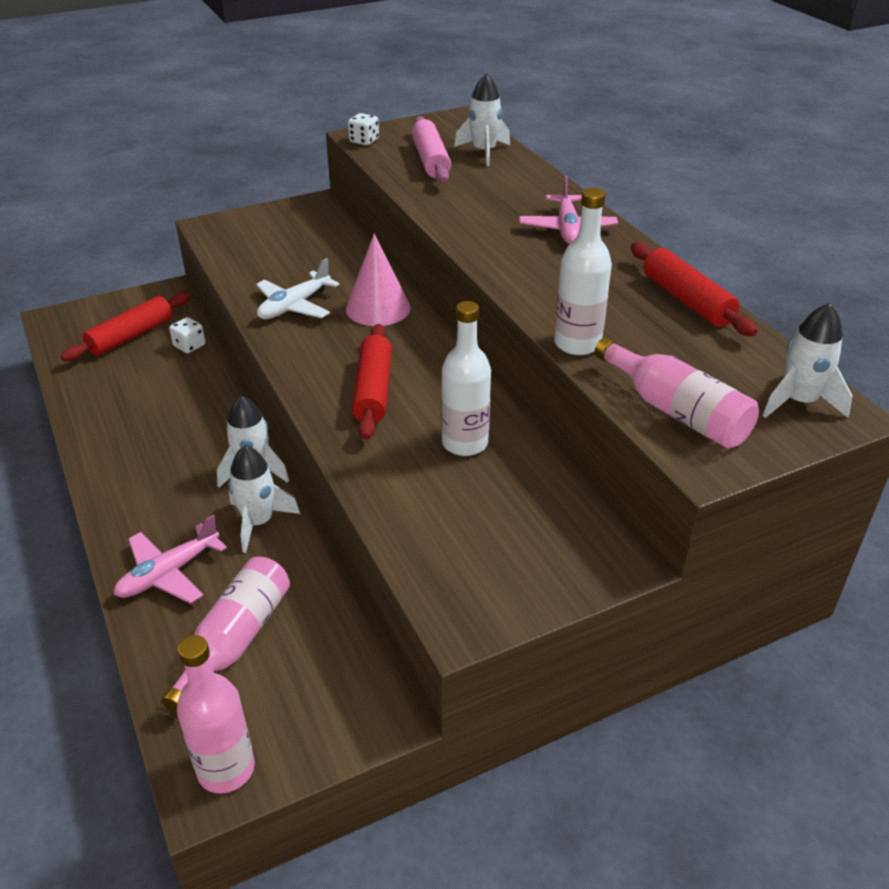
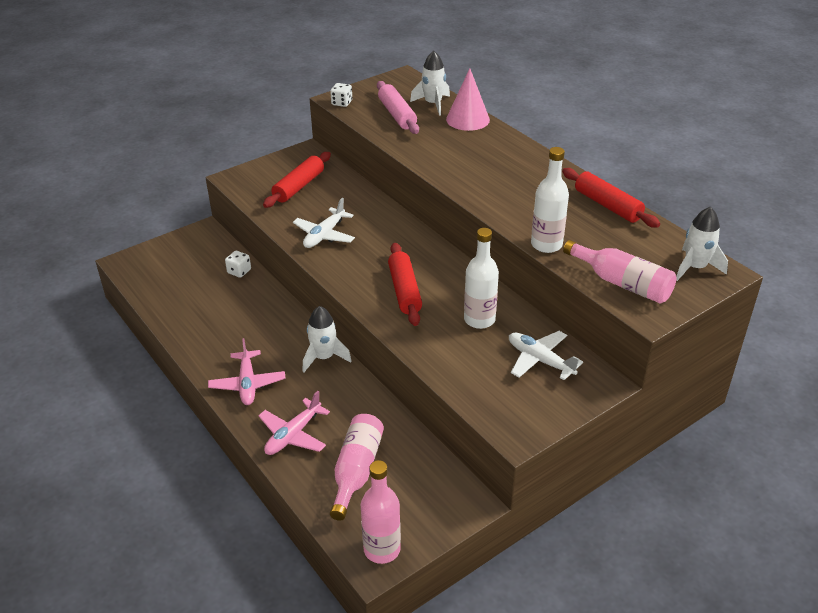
camera: 10 degrees left, 0 degrees up
(131, 336) = (191, 269): red rolling pin -> red rolling pin (299, 186)
(258, 522) = (341, 392): white rocket -> none
(378, 308) = (385, 230): pink cone -> pink cone (467, 119)
(535, 513) = (540, 360): none -> white plane
(567, 229) = (512, 160): pink plane -> pink plane (247, 384)

